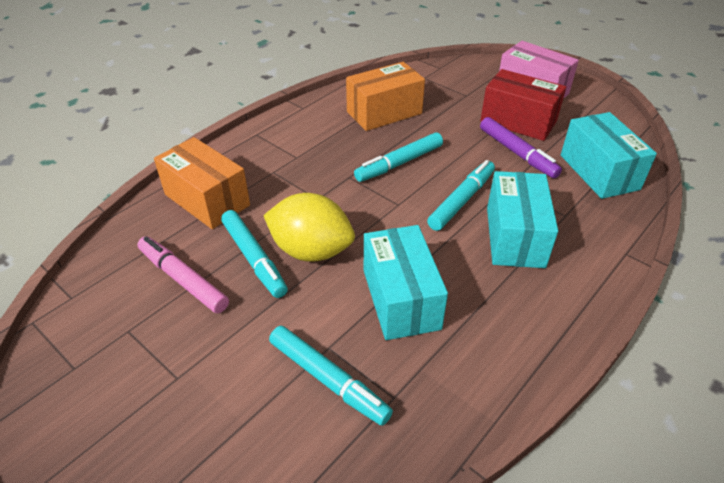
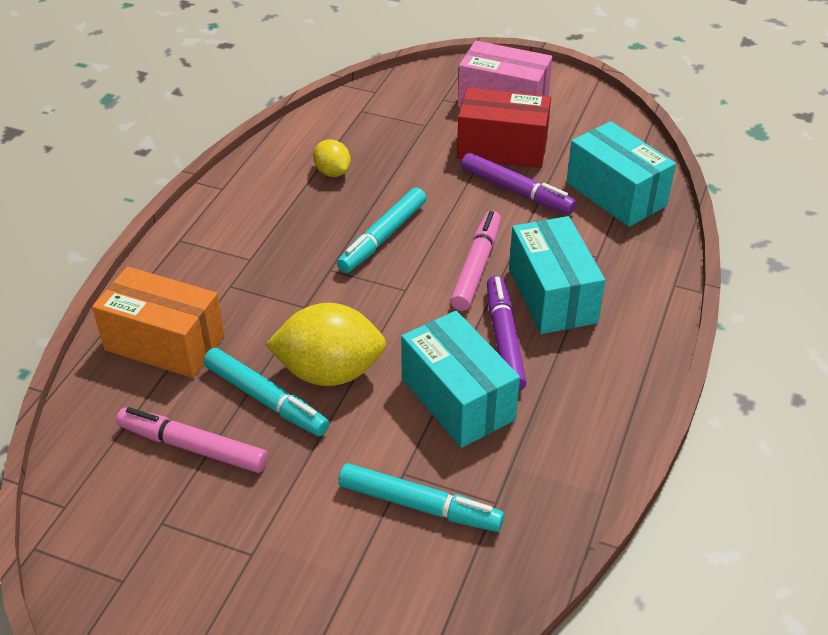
camera: 20 degrees left, 0 degrees up
(384, 112) = (332, 172): orange box -> yellow lemon
(460, 261) = (504, 339): none -> purple marker
(461, 200) = (476, 267): turquoise marker -> pink marker

